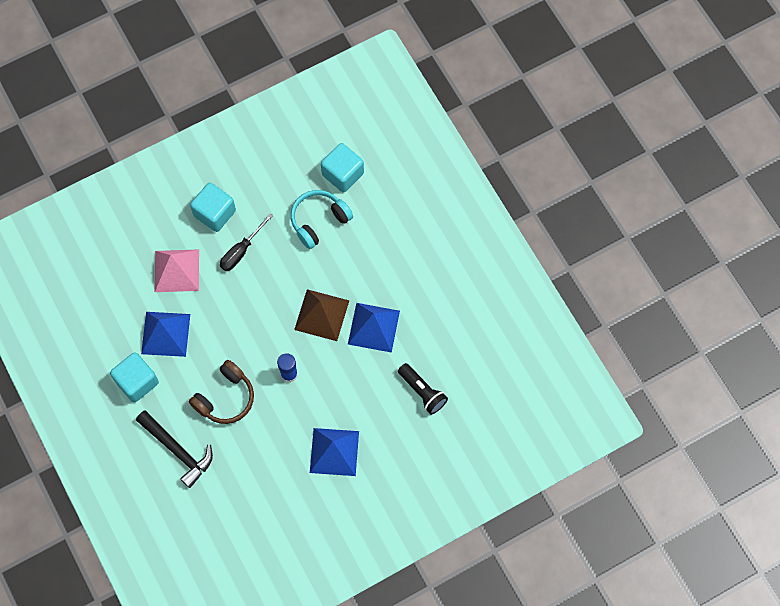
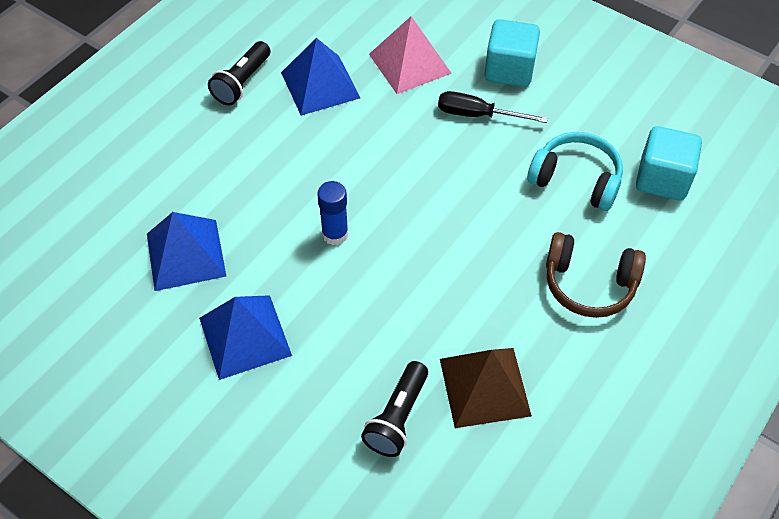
camera: 65 degrees right, 15 degrees down
(137, 382) = (242, 82): turquoise cube -> black flashlight
(177, 450) = (168, 156): black hammer -> none
(225, 398) = (265, 178): brown headphones -> brown headphones (589, 284)
(321, 315) = (443, 237): brown pyramid -> brown pyramid (484, 387)
(373, 327) = (462, 308): blue pyramid -> blue pyramid (185, 254)

